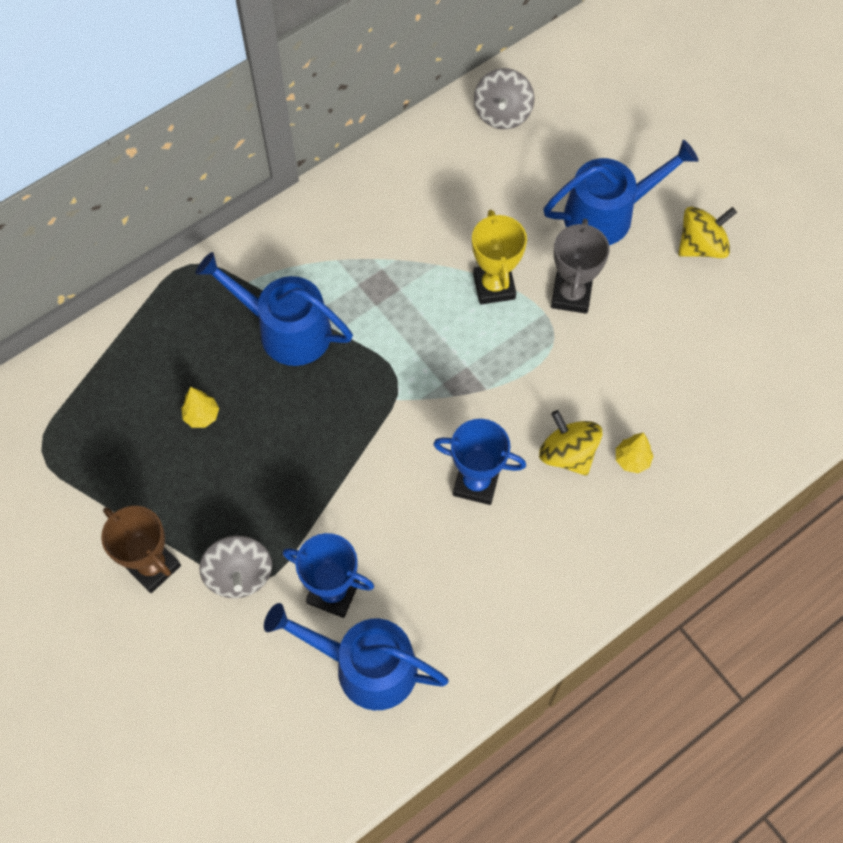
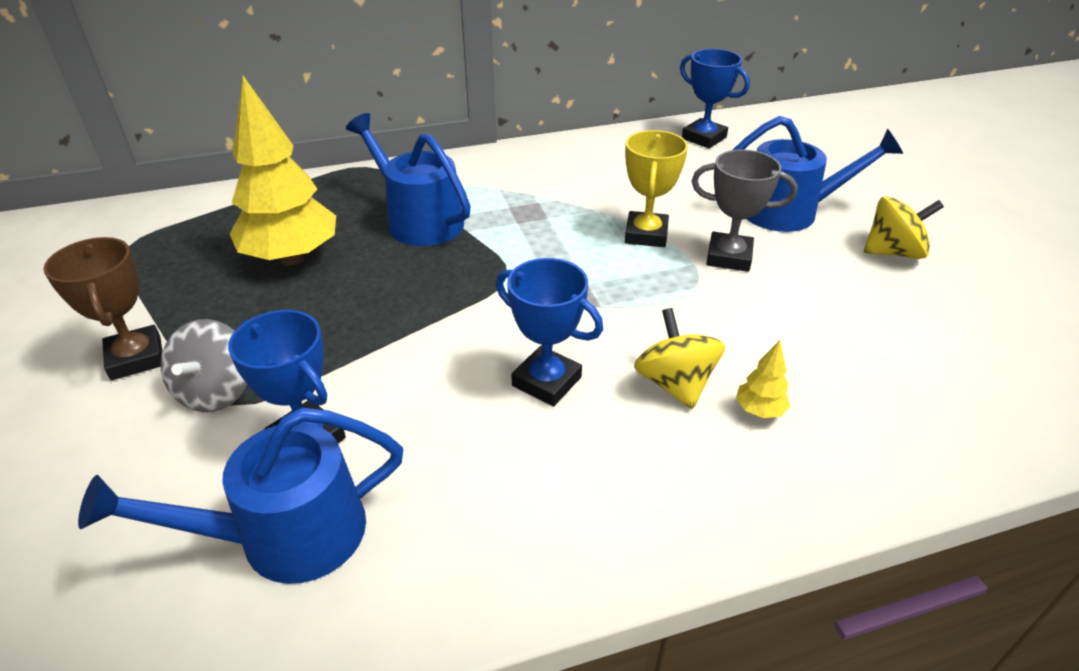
camera: 20 degrees right, 25 degrees down
(202, 416) = (292, 258): yellow tree -> yellow tree, size x2.48
(366, 666) = (287, 535): blue watering can -> blue watering can turned 60 degrees counterclockwise
(502, 114) = (703, 138): grey spinning top -> blue trophy
(571, 295) = (729, 257): grey trophy -> grey trophy turned 75 degrees clockwise

